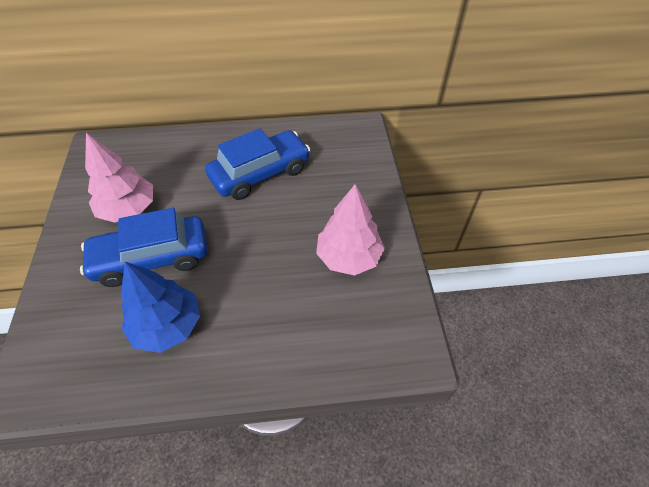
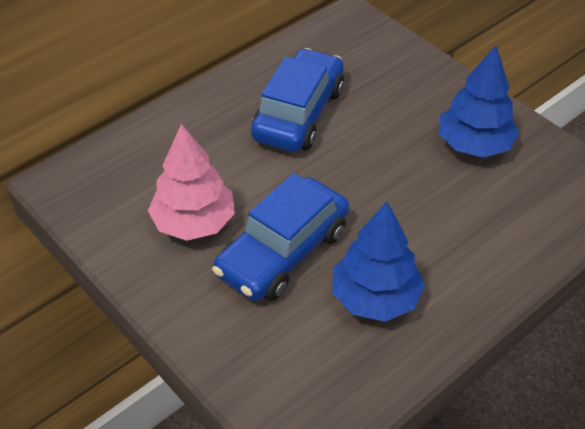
camera: 35 degrees left, 5 degrees down
(349, 257) = (474, 145): pink tree -> blue tree

